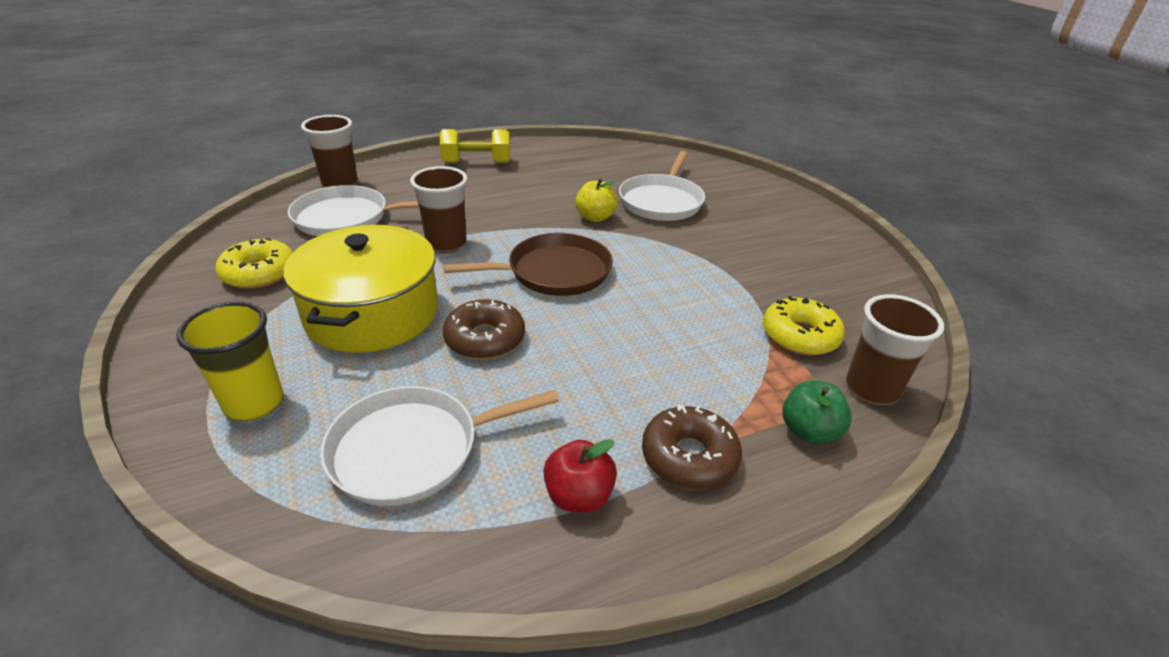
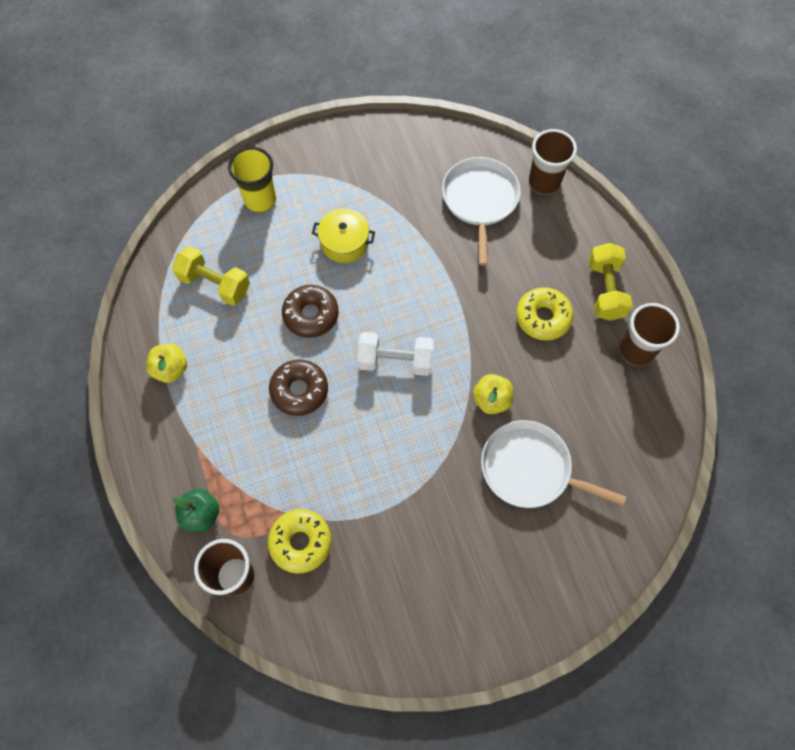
camera: 95 degrees right, 30 degrees up
(259, 273) = (395, 164): yellow donut -> yellow donut (543, 317)
(372, 313) = (344, 242): yellow pot -> yellow pot, size x0.53
(412, 449) = (215, 284): white pan -> yellow dumbbell
(446, 244) = (439, 278): brown cup -> brown cup (636, 351)
(554, 272) = (395, 361): brown pan -> white dumbbell
(578, 496) = (171, 369): red apple -> yellow apple
(689, 457) = (190, 433): brown donut -> brown donut (299, 390)

